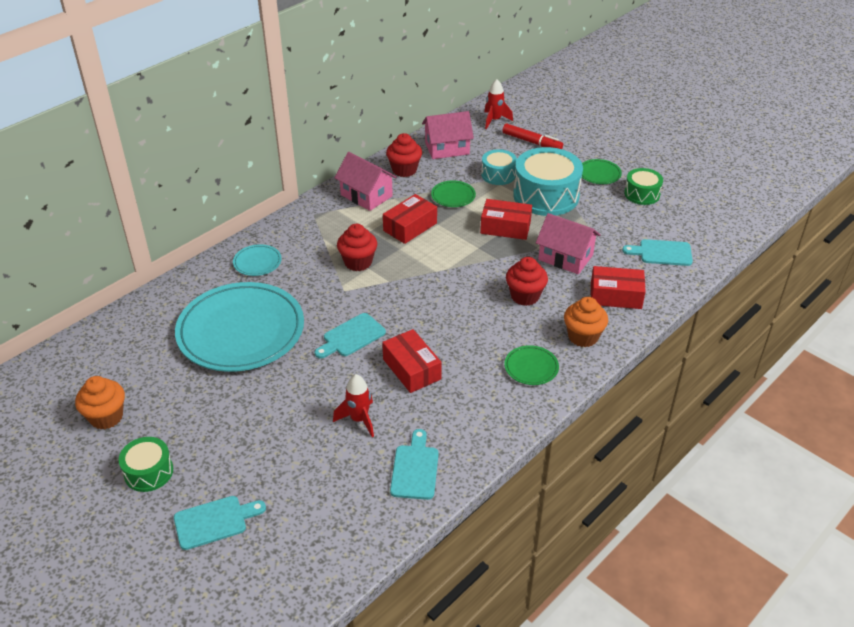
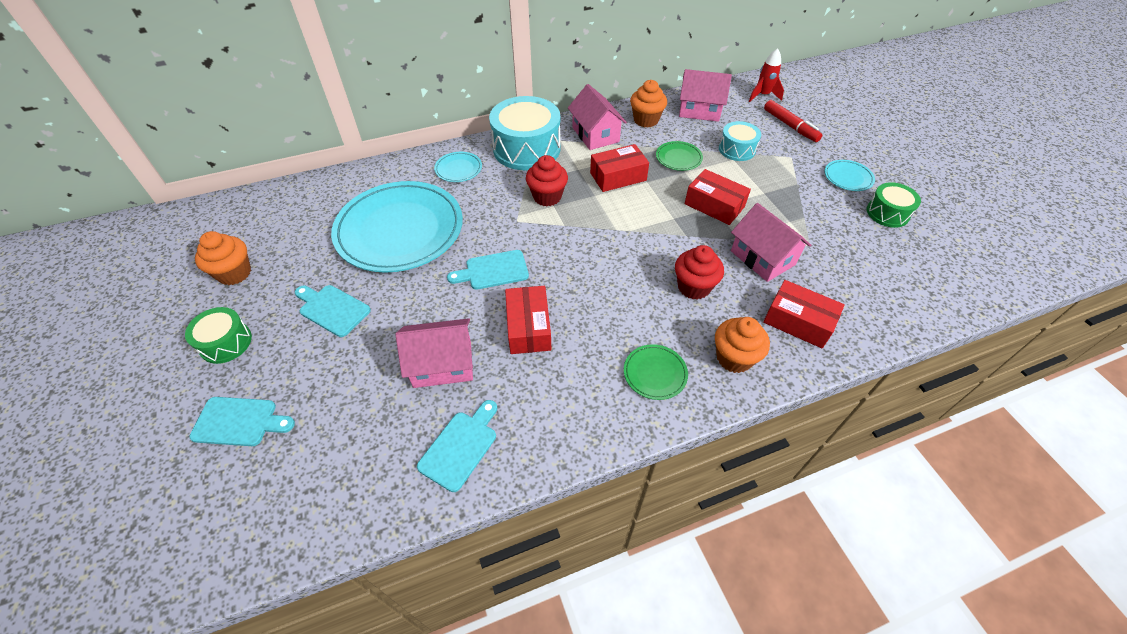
camera: 25 degrees right, 10 degrees up
(359, 419) = (442, 364): red rocket -> pink house
(404, 170) = (646, 120): red cupcake -> orange cupcake
(546, 196) = (776, 184): turquoise drum -> turquoise drum (526, 148)
(599, 174) = (848, 177): green plate -> turquoise plate
(662, 253) = (880, 288): turquoise cutting board -> turquoise cutting board (332, 309)

